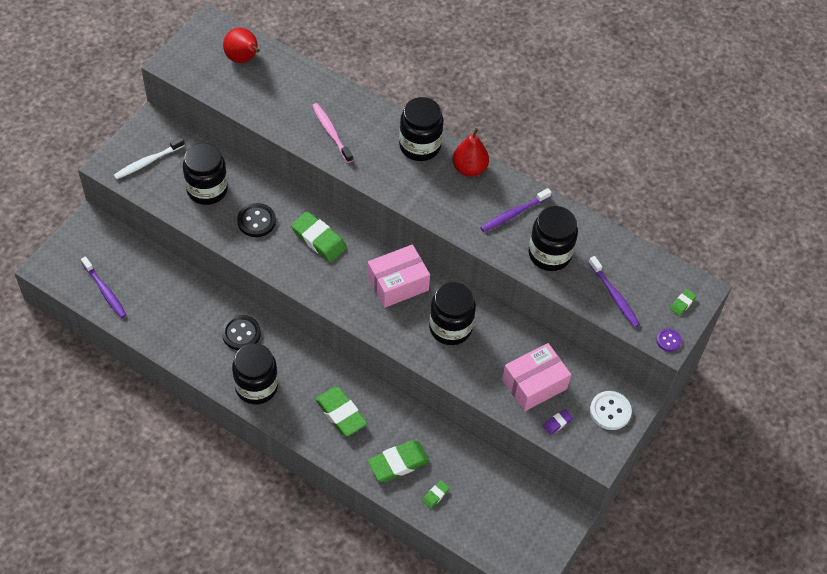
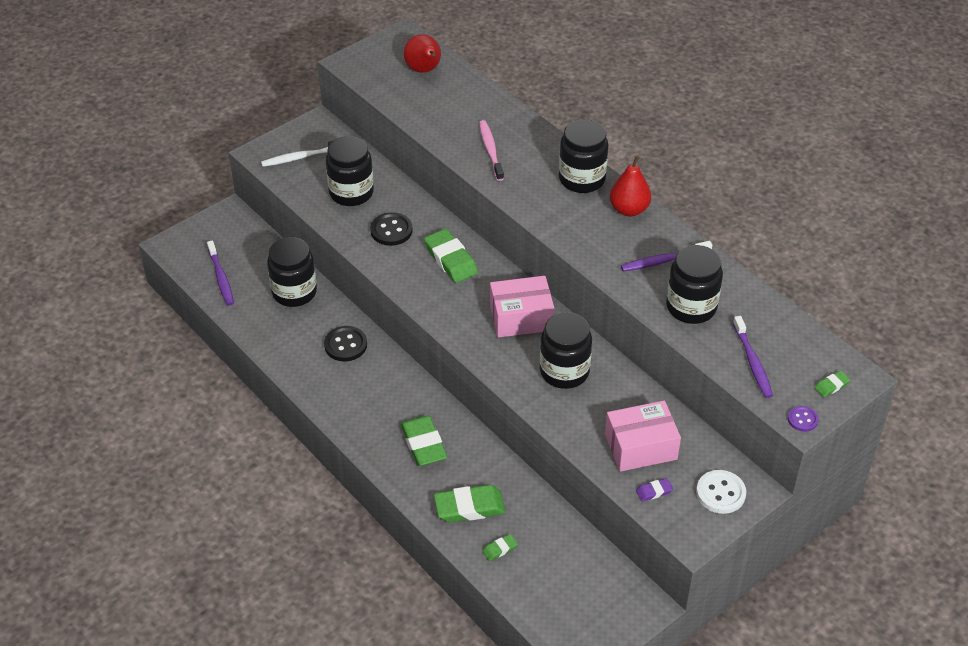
camera: 20 degrees right, 10 degrees down
(256, 387) = (342, 399): black jar -> black jar (294, 292)

